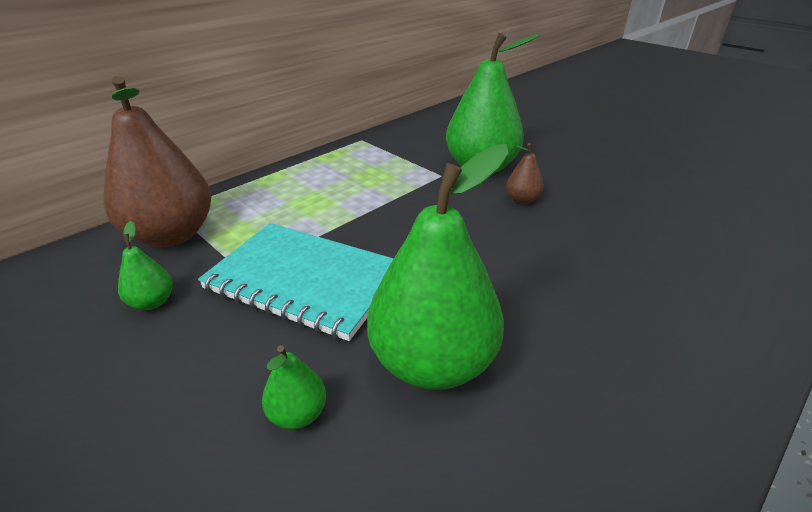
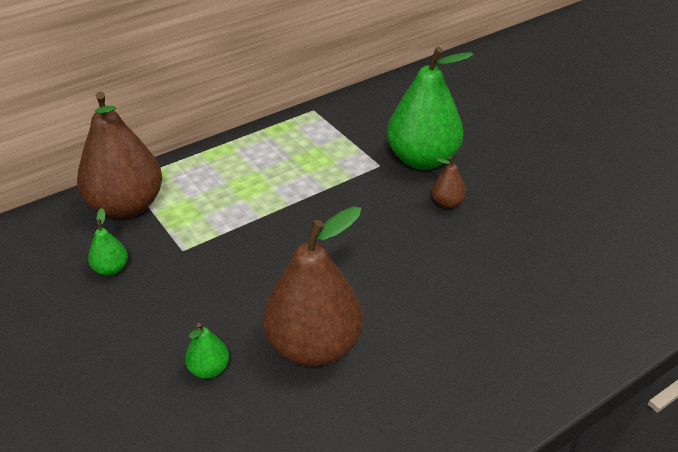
camera: 10 degrees right, 5 degrees up
(305, 280) = (231, 264): turquoise notebook -> none
(432, 362) = (313, 346): green pear -> brown pear

